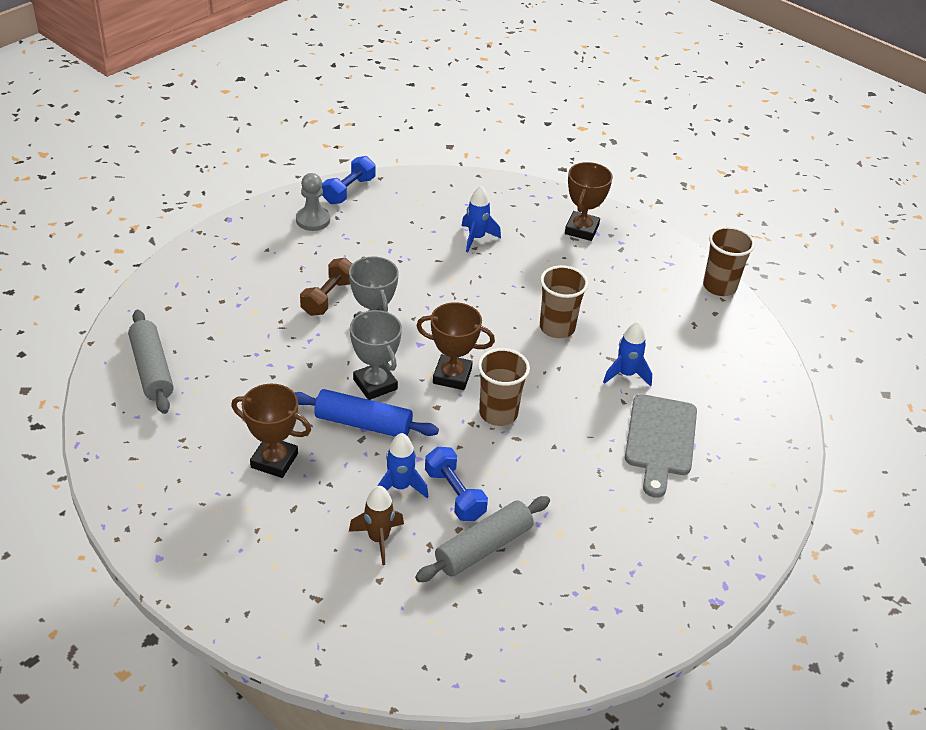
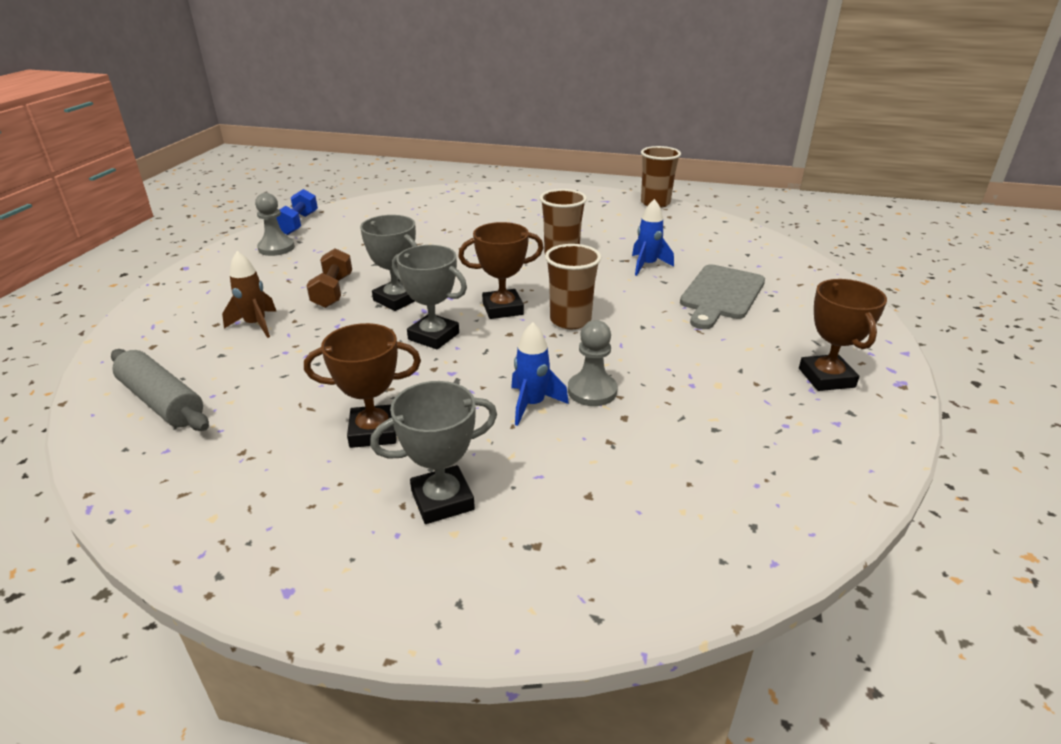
camera: 25 degrees left, 10 degrees down
(283, 538) = (442, 500): none -> grey trophy
(363, 423) = (448, 368): blue rolling pin -> none
(378, 539) = (552, 457): brown rocket -> brown rocket (256, 325)
(454, 494) = (592, 391): blue dumbbell -> grey pawn
(476, 238) = (440, 223): blue rocket -> none
(483, 547) = (663, 422): grey rolling pin -> none
(581, 229) = (520, 200): brown trophy -> brown trophy (826, 378)
(660, 440) = (721, 295): grey cutting board -> grey cutting board turned 45 degrees clockwise

